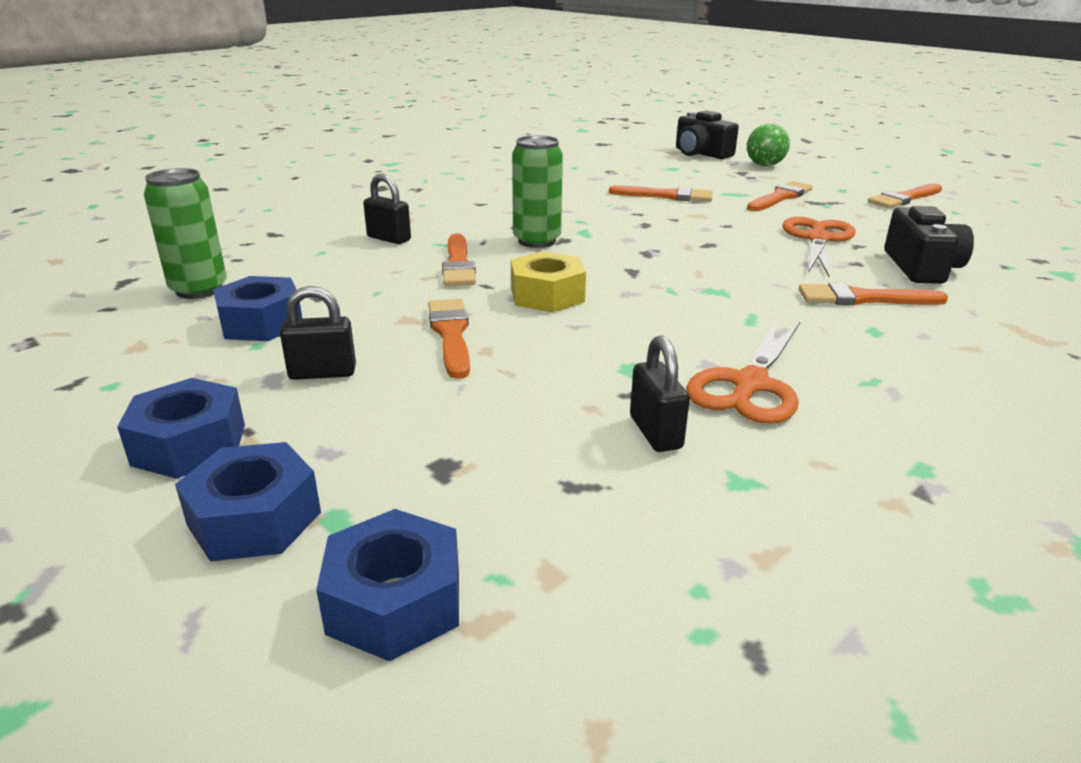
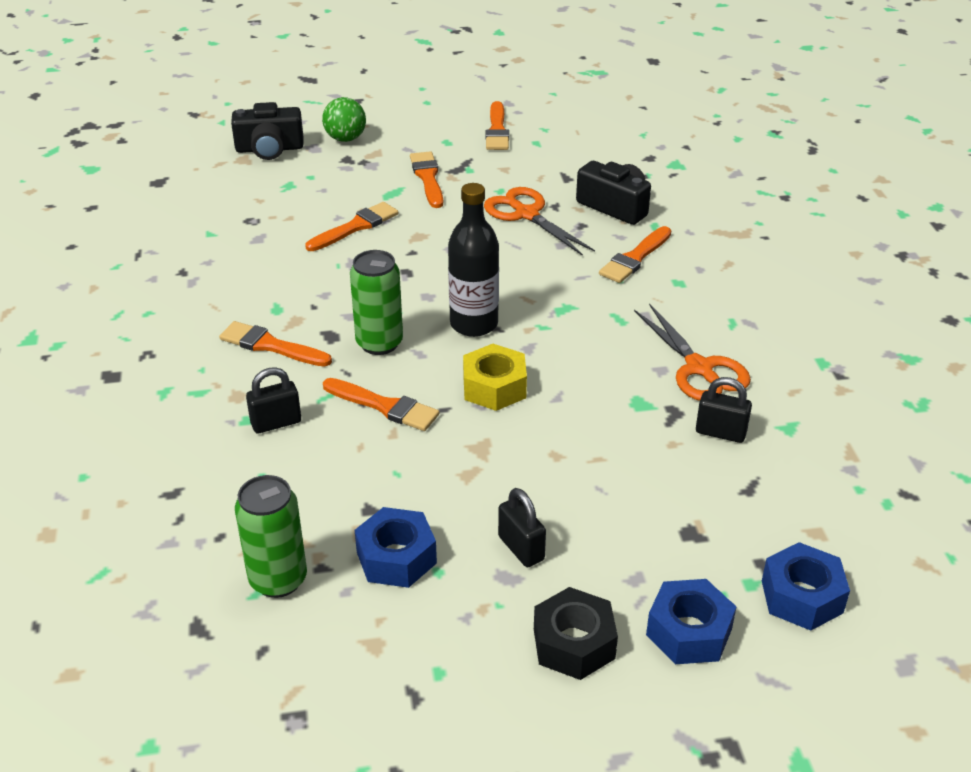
camera: 55 degrees left, 10 degrees up
(189, 444) = (574, 643): blue nut -> black nut
(322, 373) = (521, 548): black padlock -> black padlock turned 60 degrees counterclockwise
(451, 334) = (516, 462): orange brush -> orange brush (271, 346)
(622, 263) = (474, 324): none -> black bottle

